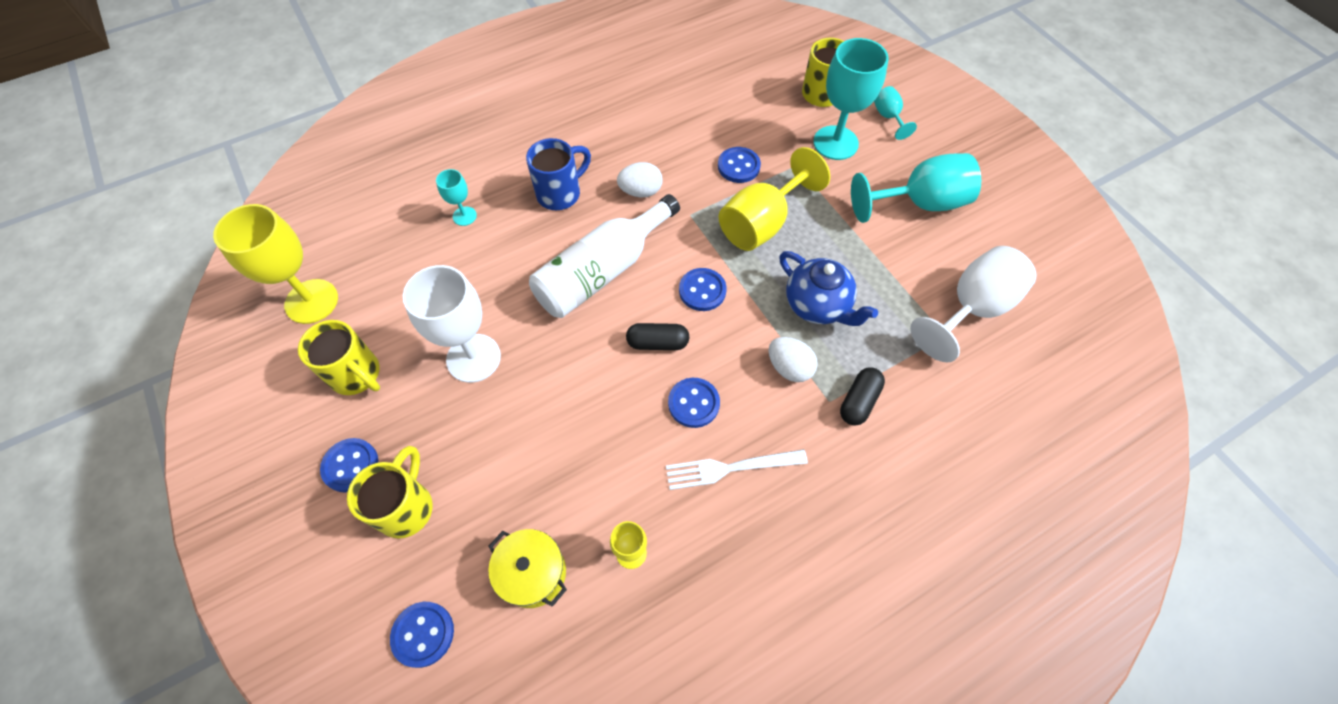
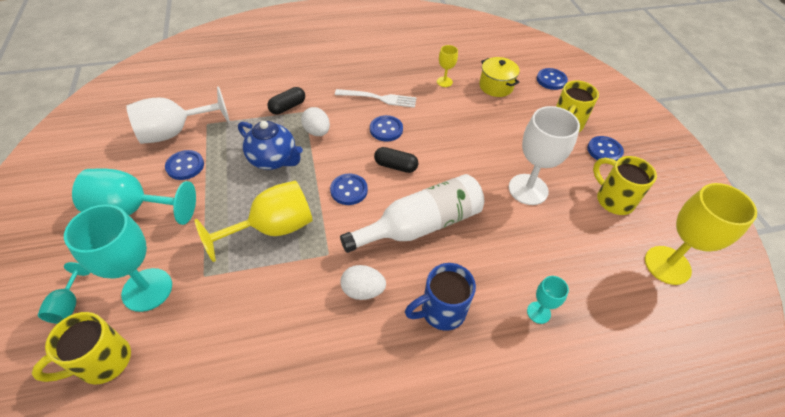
camera: 165 degrees left, 10 degrees down
(738, 166) = (257, 291): blue button -> blue button (185, 166)
(817, 305) = (273, 160): blue teapot -> blue teapot turned 150 degrees clockwise

